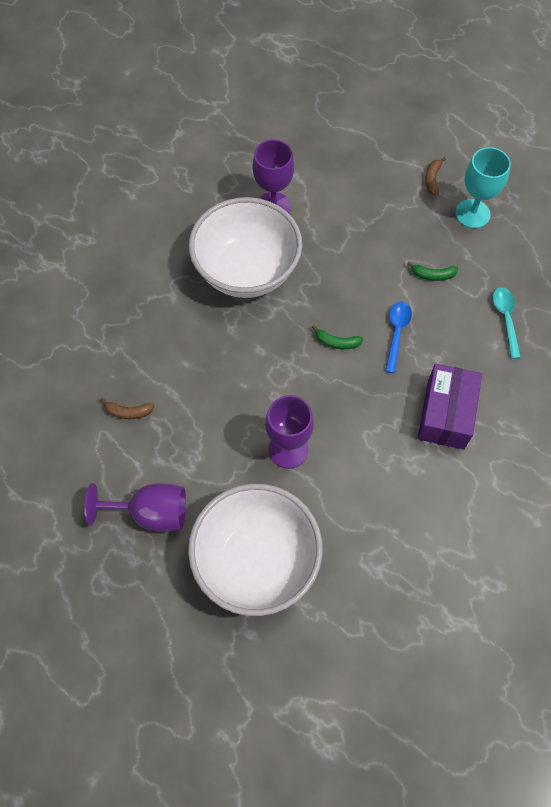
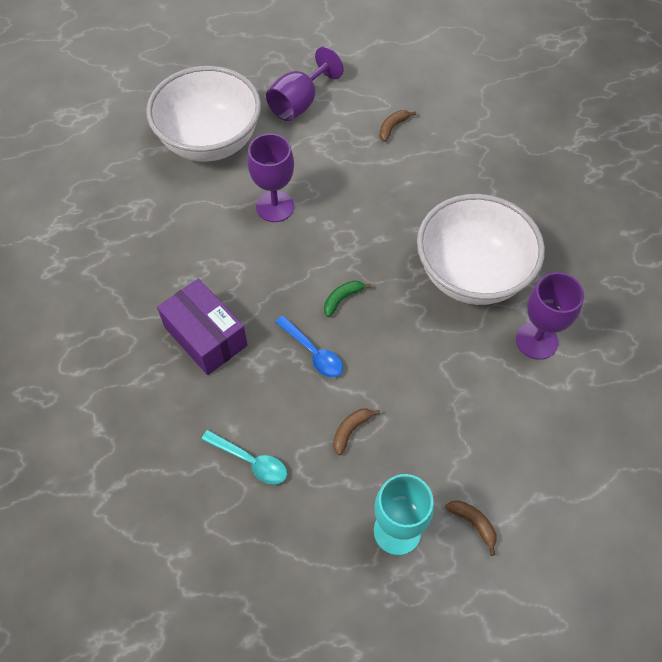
camera: 125 degrees right, 5 degrees down
(433, 275) = (351, 430): green banana -> brown banana

